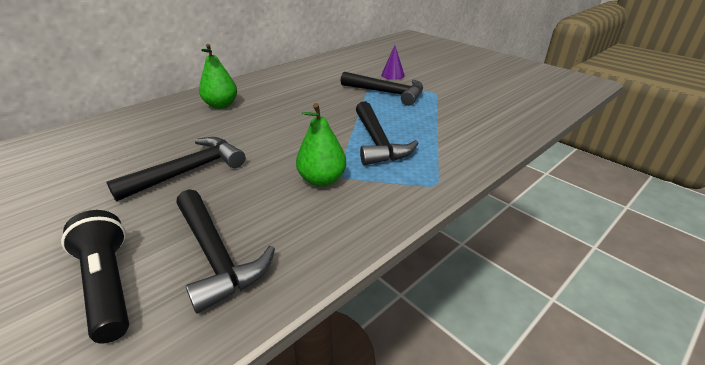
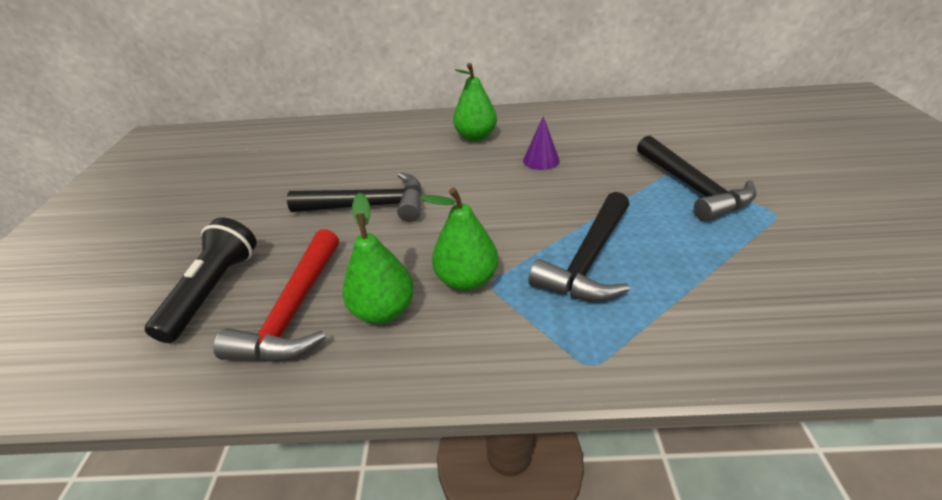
camera: 45 degrees right, 5 degrees up
(216, 255) = (294, 311): black hammer -> red hammer
(288, 220) = (384, 310): none -> green pear
(392, 75) = (737, 160): purple cone -> purple cone (541, 160)

